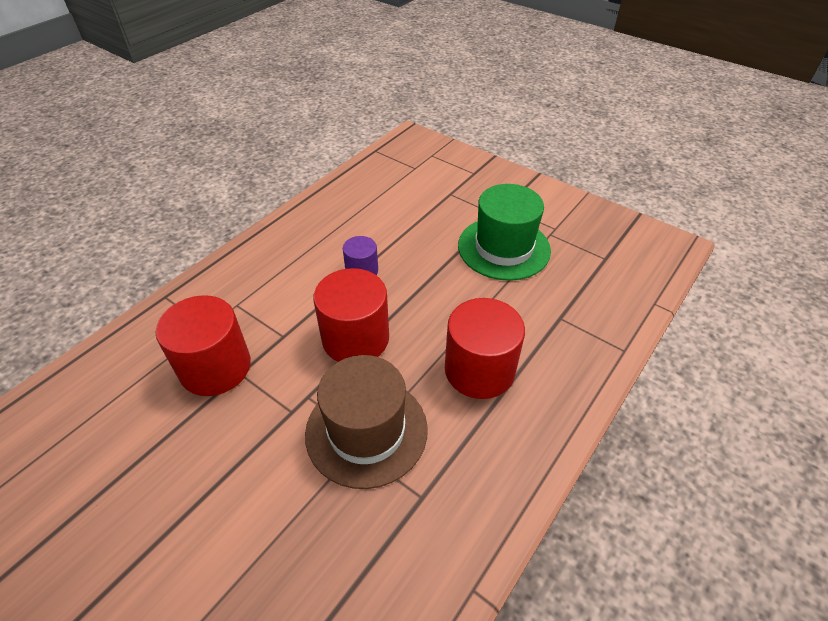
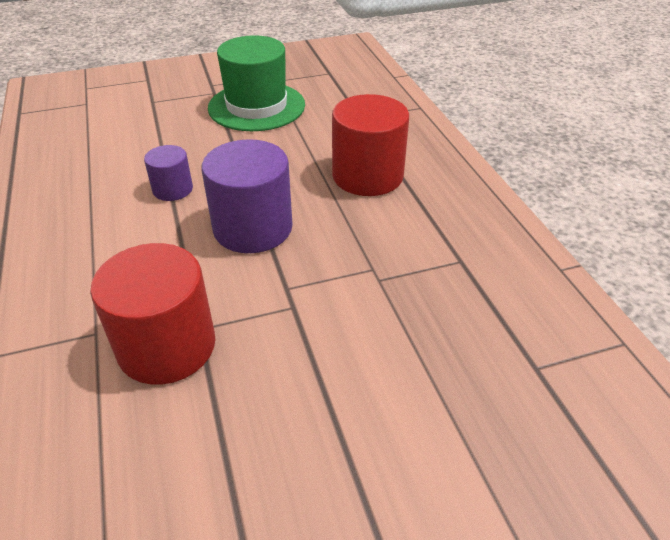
camera: 55 degrees left, 5 degrees down
(355, 338) = (253, 228): red cylinder -> purple cylinder
(366, 431) = (366, 264): brown hat -> none

